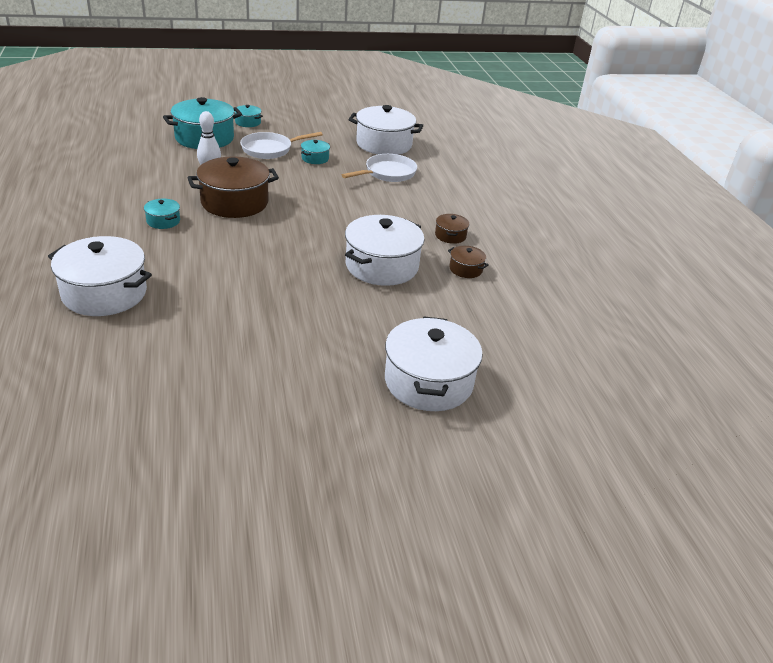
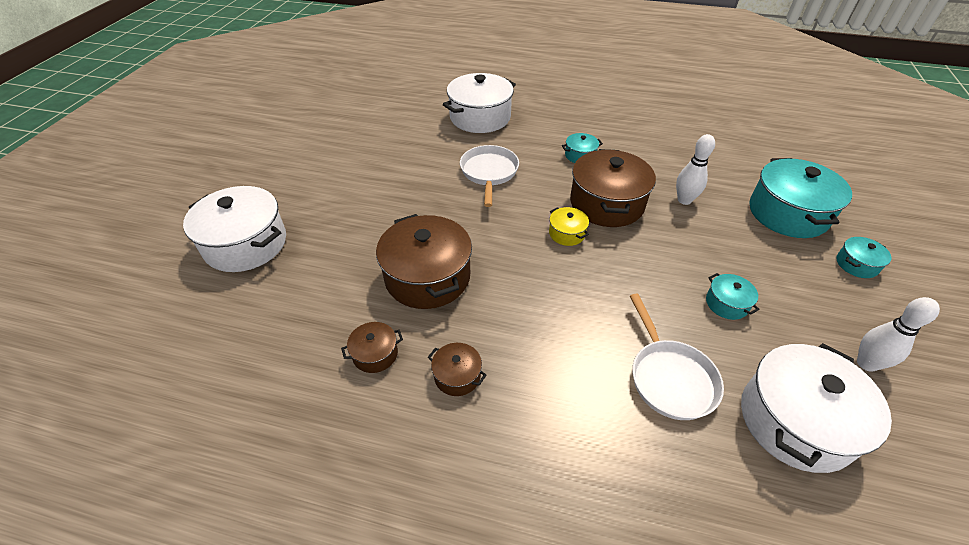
camera: 120 degrees right, 10 degrees up
(270, 149) = (756, 264): white pan -> white pan (489, 173)
(286, 215) = (567, 233): none -> yellow pot
(330, 127) = (866, 363): none -> white bowling pin
(382, 266) = (427, 277): white pot -> brown pot

